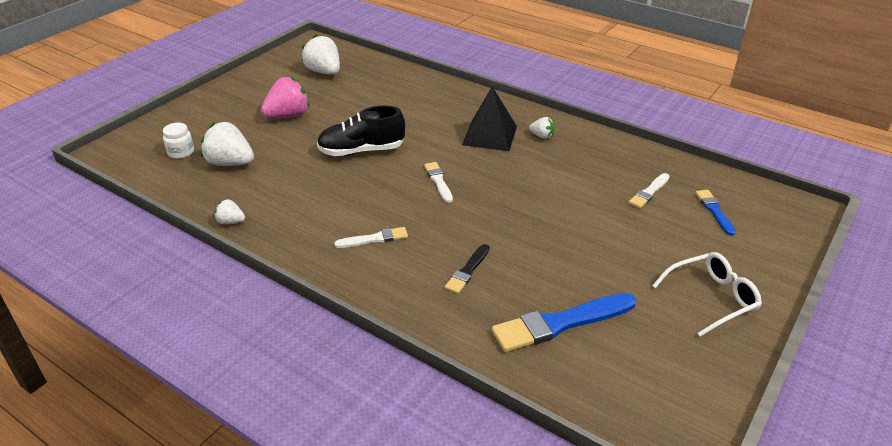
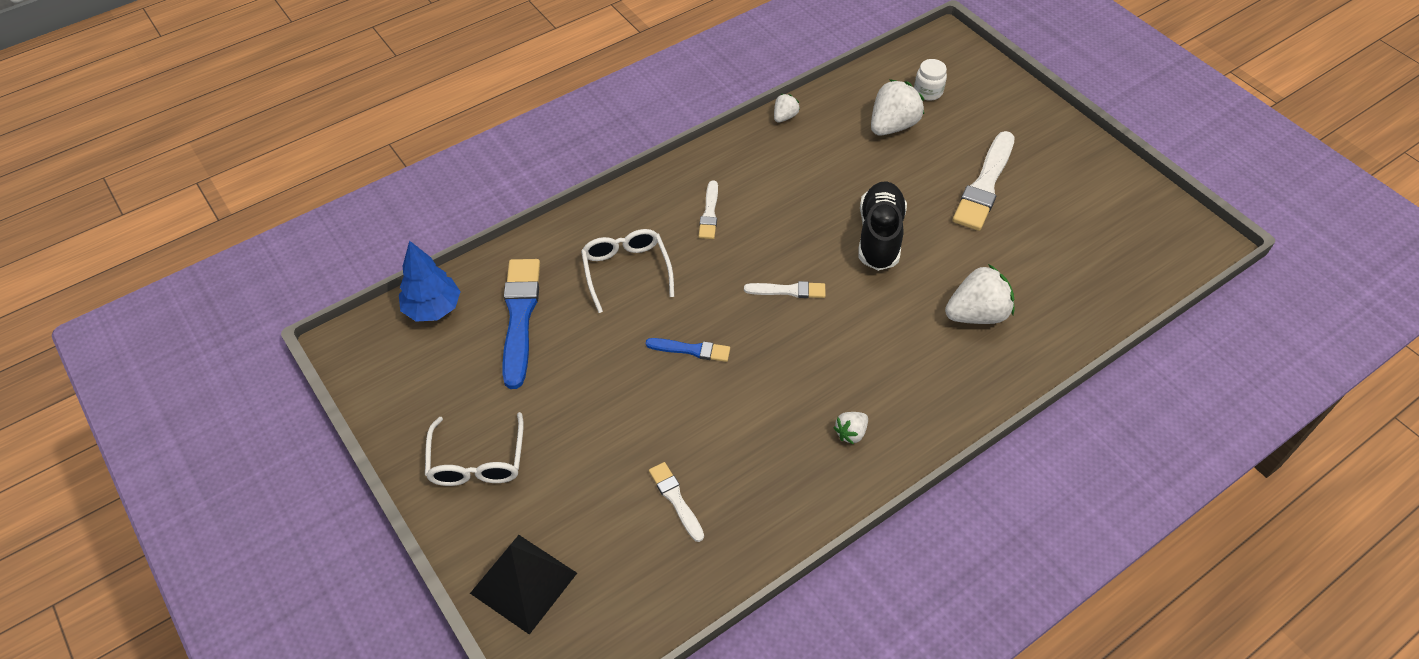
camera: 110 degrees right, 15 degrees up
(288, 116) = (985, 185): pink strawberry -> white brush
(324, 72) = (1101, 238): white strawberry -> white strawberry (976, 314)
(467, 271) = (626, 271): black brush -> white glasses
(489, 135) = (873, 374): black pyramid -> black pyramid (524, 583)
(594, 393) = (433, 309): none -> blue tree
(714, 211) = (606, 555): blue brush -> blue brush (691, 350)

